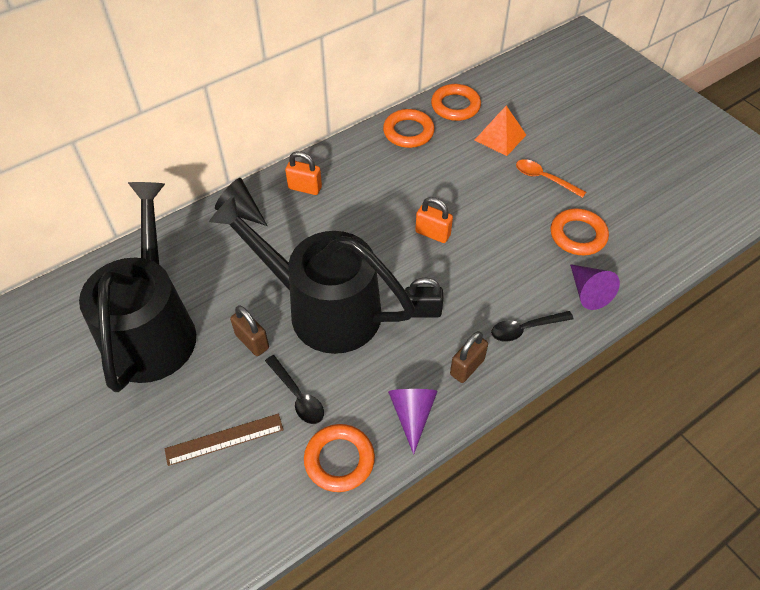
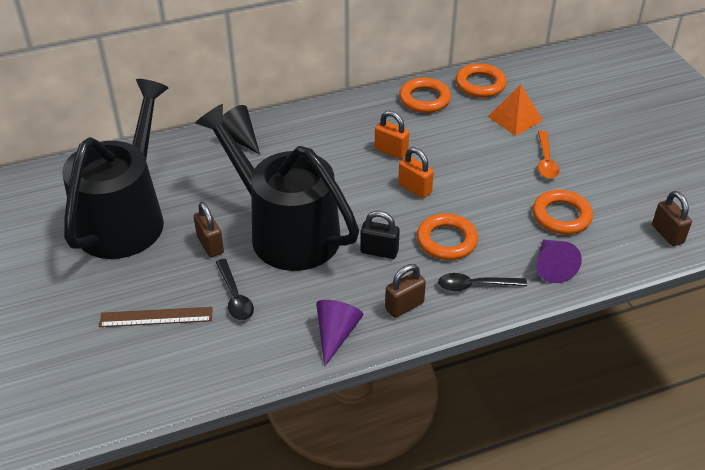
camera: 15 degrees right, 10 degrees down
(305, 188) = (306, 129): orange padlock -> orange padlock (391, 151)
(339, 460) = (253, 356): orange ring -> orange ring (446, 240)
(544, 178) = (546, 161): orange spoon -> orange spoon turned 135 degrees counterclockwise
(677, 234) = (667, 234): none -> brown padlock

